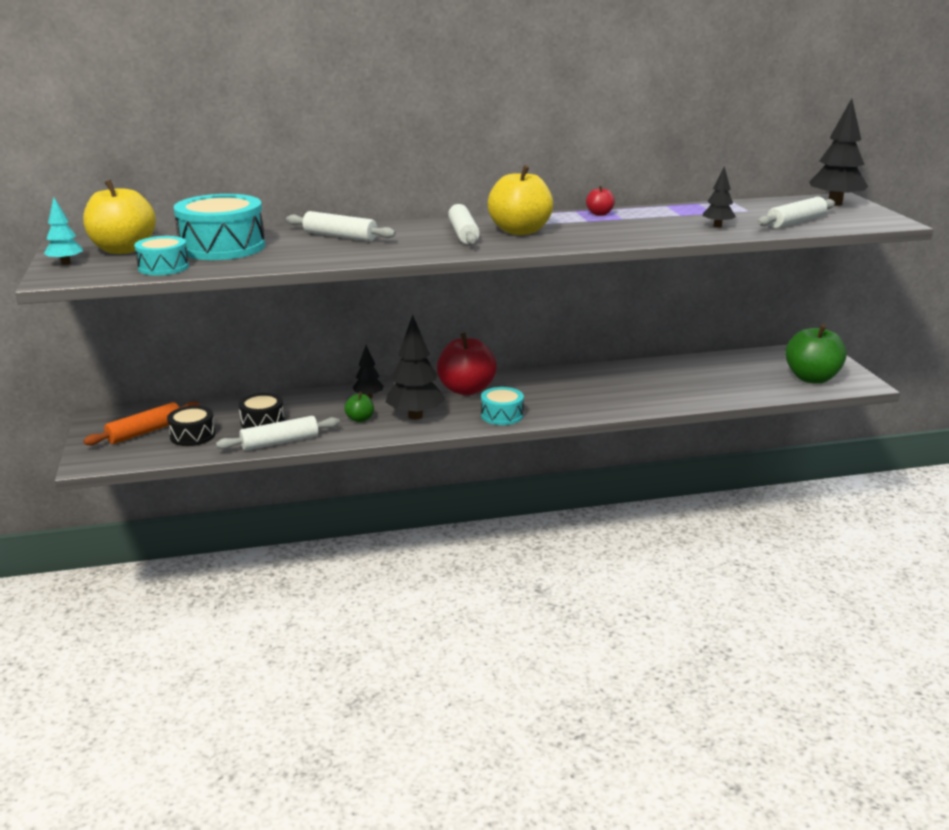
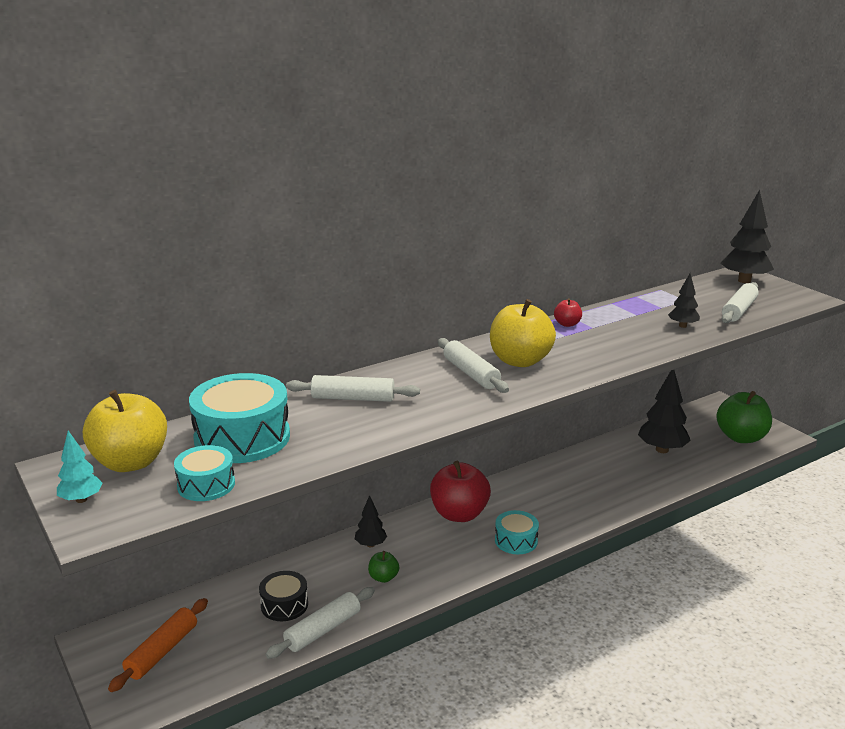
camera: 20 degrees left, 0 degrees up
(192, 435) = (221, 643): black drum -> none
(415, 416) = (435, 560): black tree -> black tree (662, 450)

